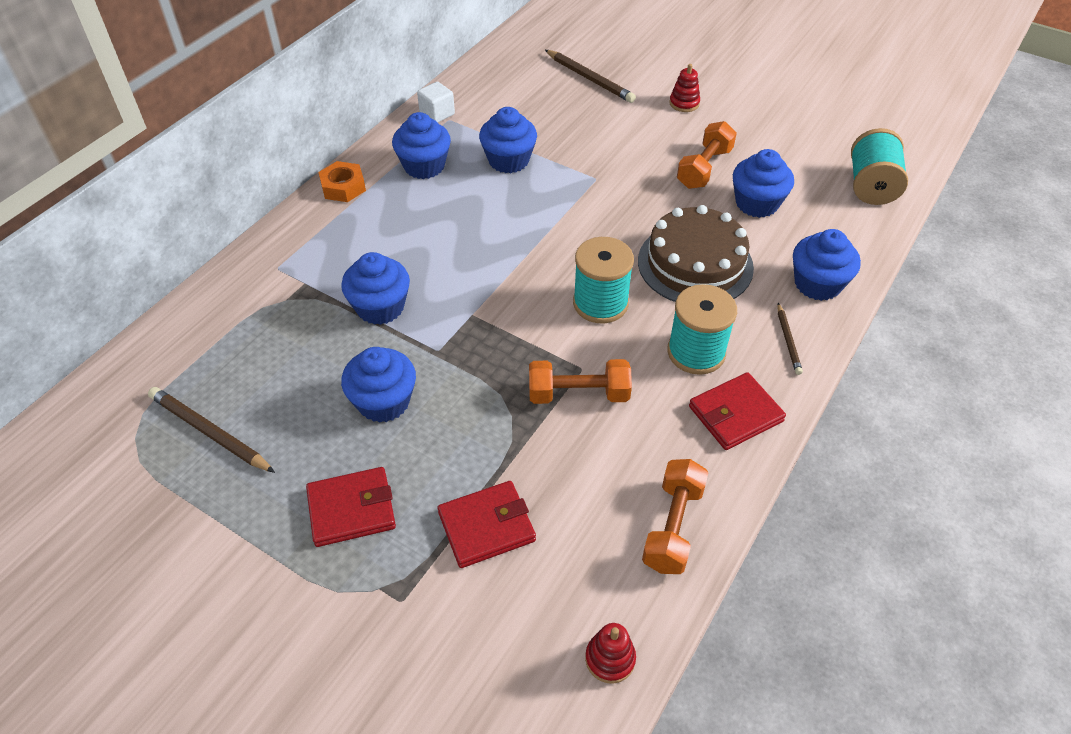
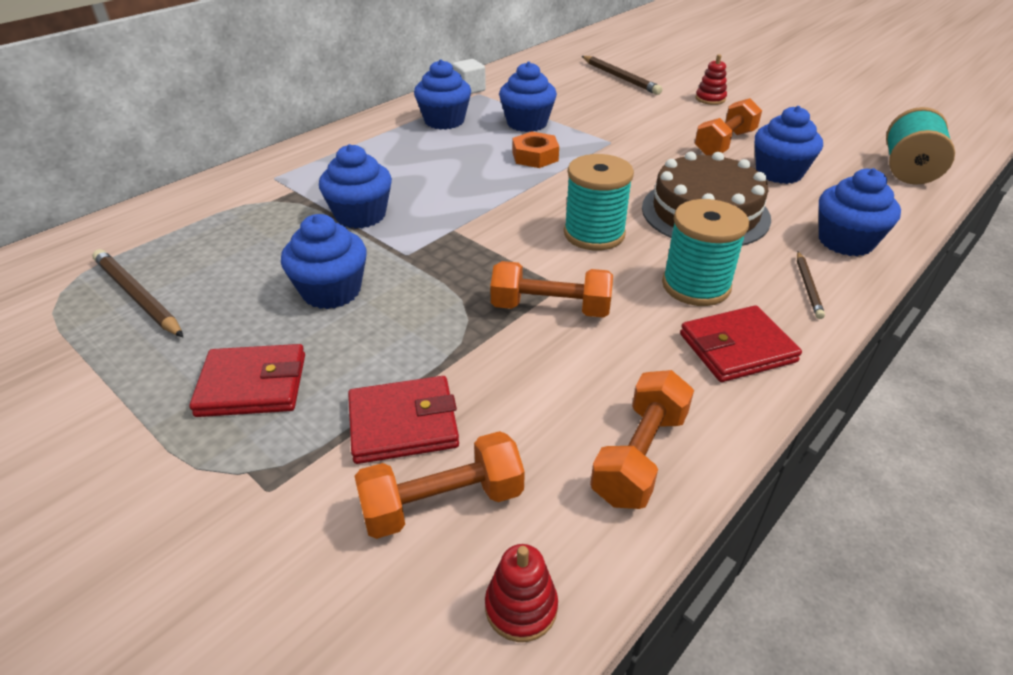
camera: 10 degrees right, 10 degrees down
(343, 187) = (362, 128): orange nut -> orange nut (535, 156)
(536, 590) = (442, 503): none -> orange dumbbell

